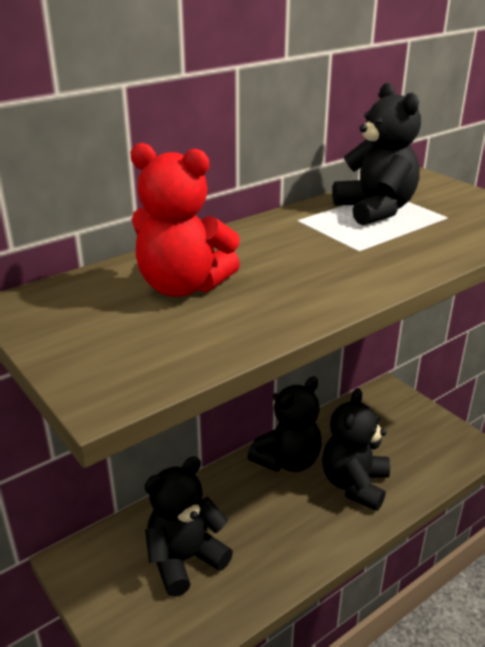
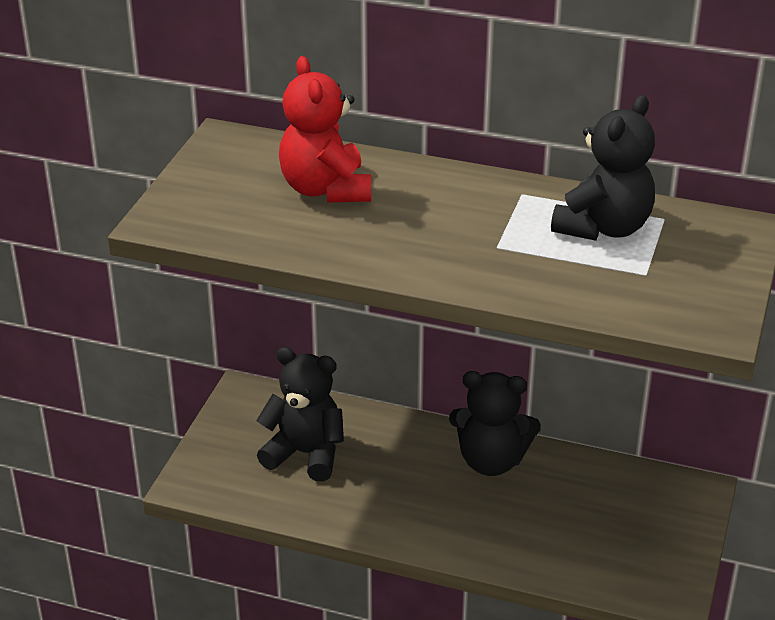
camera: 55 degrees right, 5 degrees up
(354, 484) = (508, 522): black teddy bear -> none

